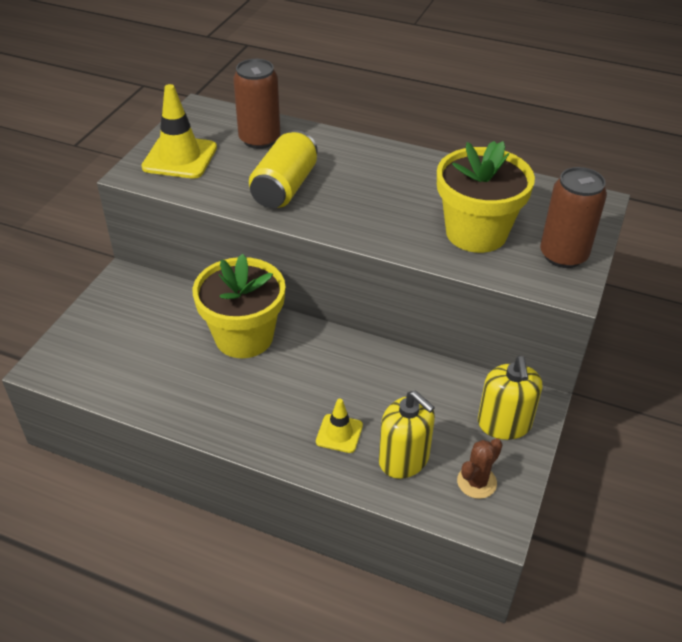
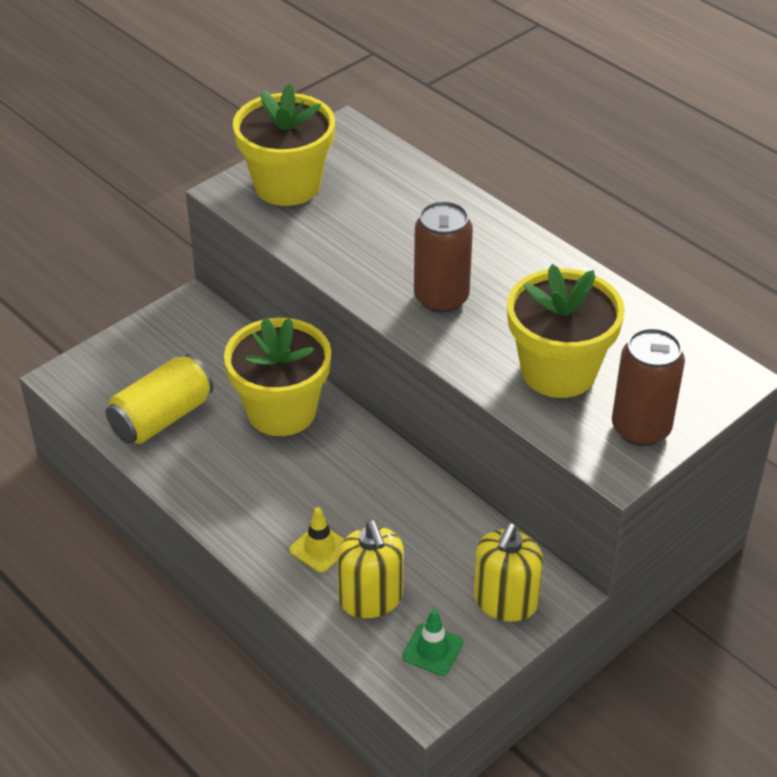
camera: 25 degrees right, 0 degrees up
(180, 157) = (287, 185): yellow traffic cone -> yellow flower pot
(259, 139) = (388, 186): brown can -> brown can (441, 298)
(284, 187) = (379, 253): yellow can -> yellow can (162, 417)
(476, 482) = (432, 650): brown cactus -> green traffic cone

